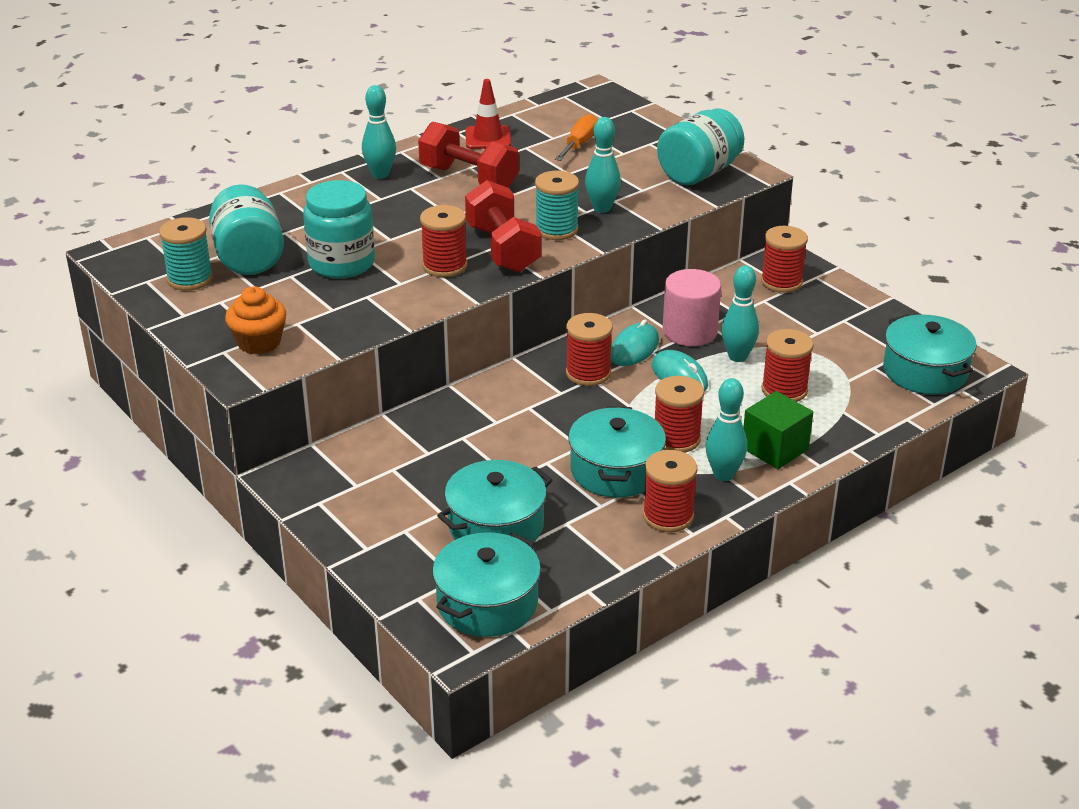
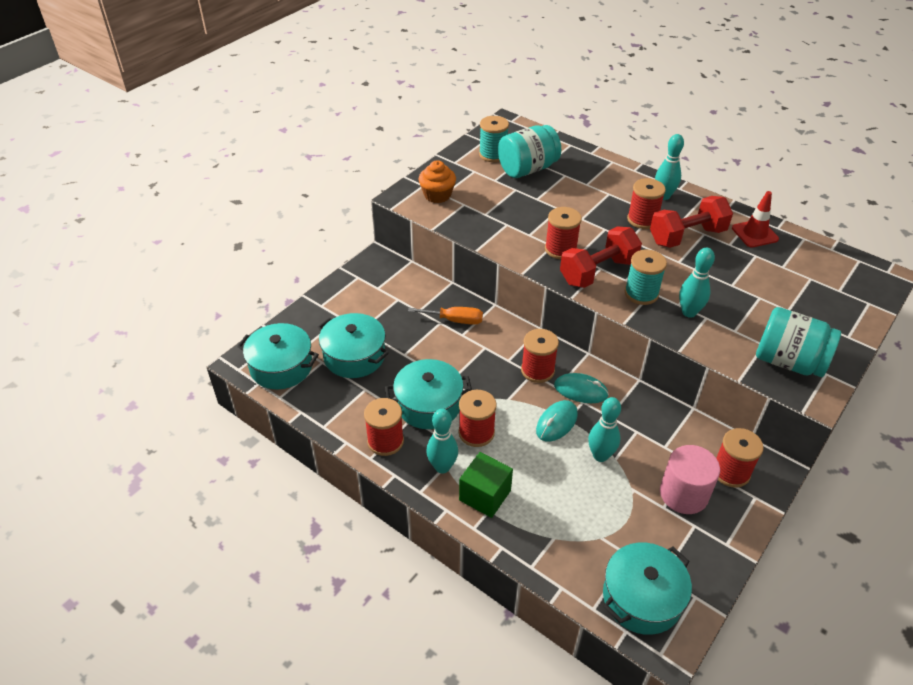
camera: 75 degrees right, 10 degrees up
(341, 263) = (540, 205): turquoise jar -> none
(469, 178) = (687, 236): red dumbbell -> red dumbbell turned 45 degrees clockwise
(579, 144) = (783, 283): orange screwdriver -> orange screwdriver (455, 320)
(689, 331) = (621, 420): pink cylinder -> pink cylinder (683, 494)
(784, 390) = (566, 492): red spool -> red spool (642, 220)

